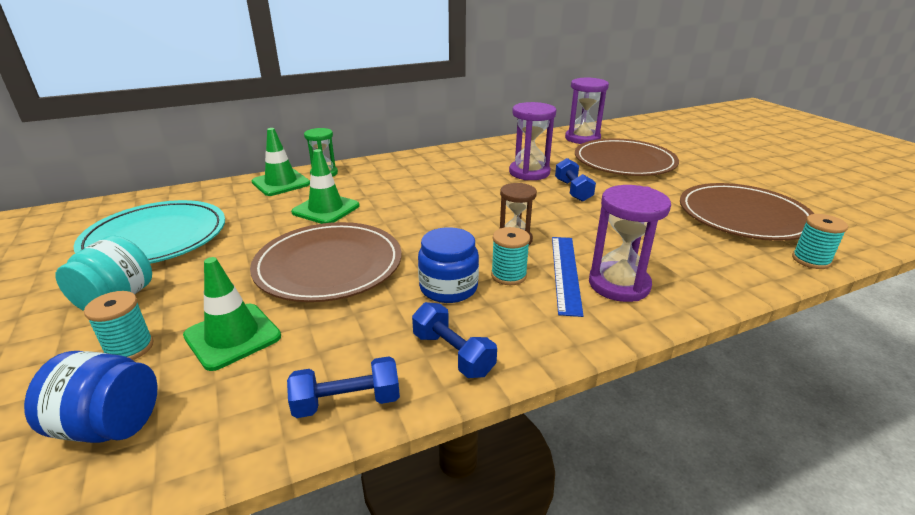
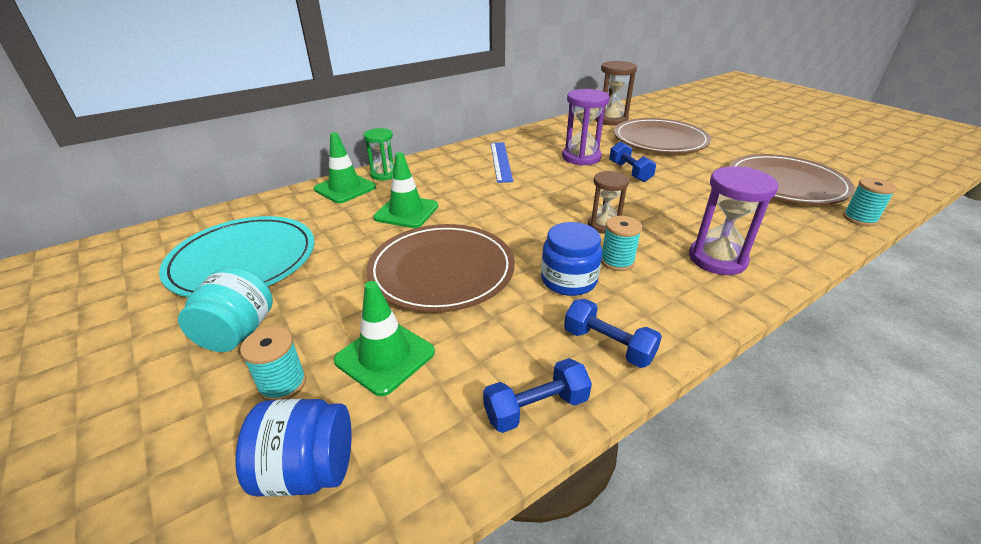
camera: 10 degrees left, 5 degrees up
(565, 273) = (665, 253): blue ruler -> blue ruler (501, 161)
(582, 138) = (611, 120): purple hourglass -> brown hourglass

